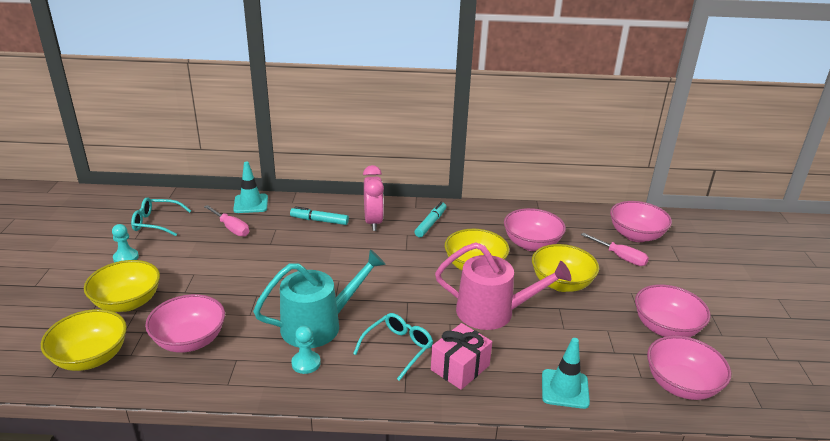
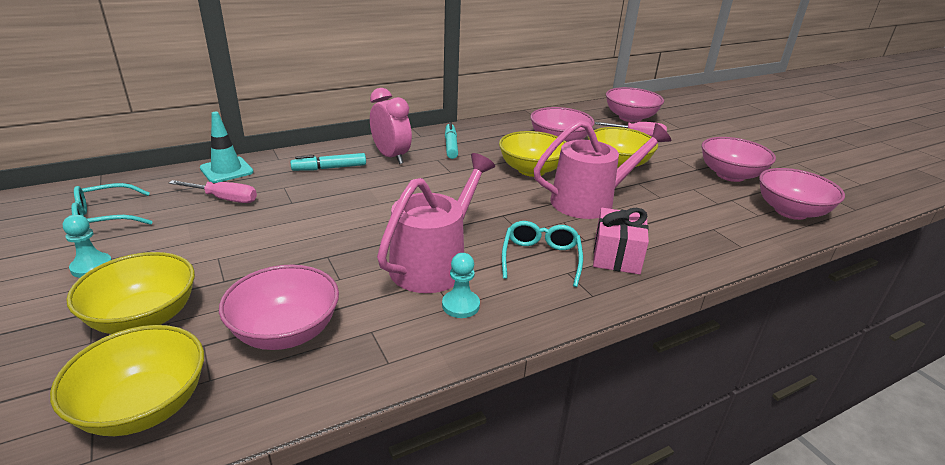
camera: 30 degrees left, 0 degrees up
(318, 325) = (433, 264): turquoise watering can -> pink watering can
(565, 389) = (719, 243): turquoise traffic cone -> none

